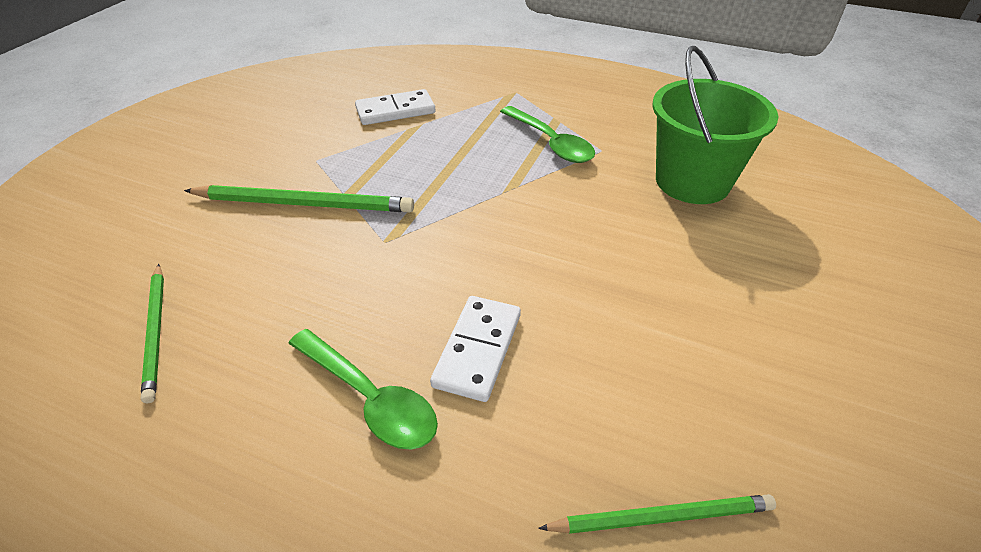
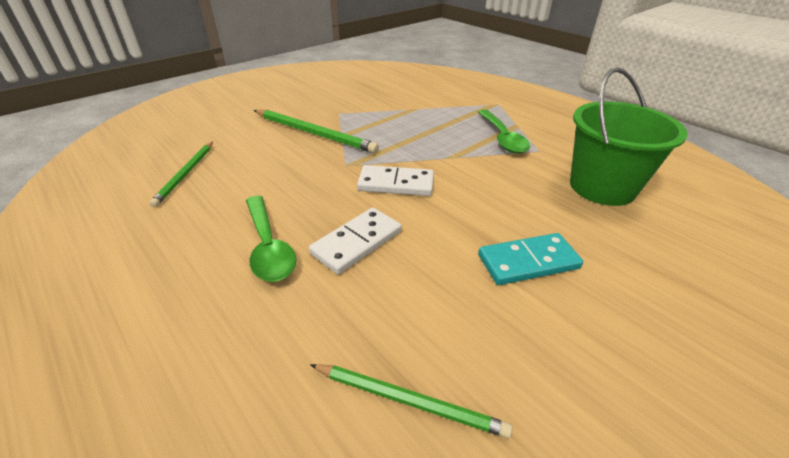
camera: 25 degrees right, 5 degrees down
(395, 111) = (407, 98): white domino -> white domino (396, 184)
(675, 304) = (528, 262): none -> turquoise domino

